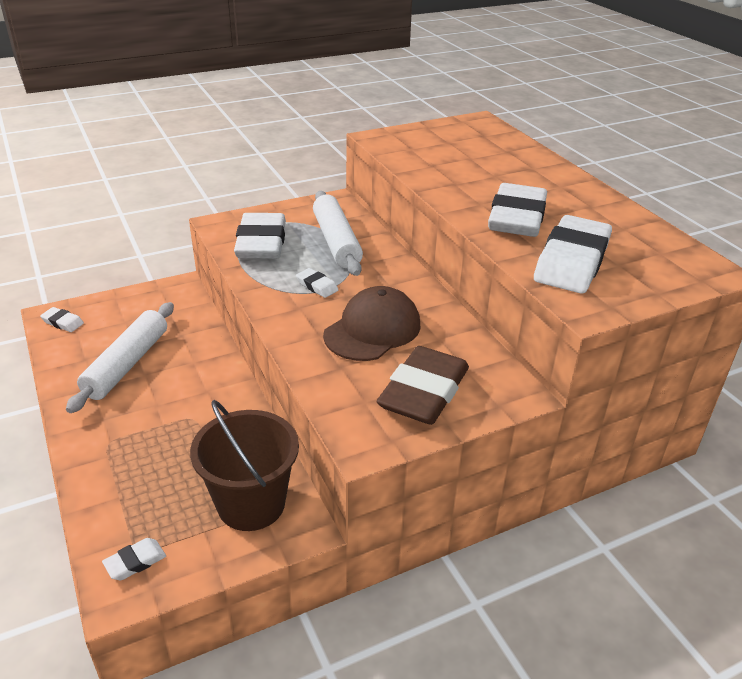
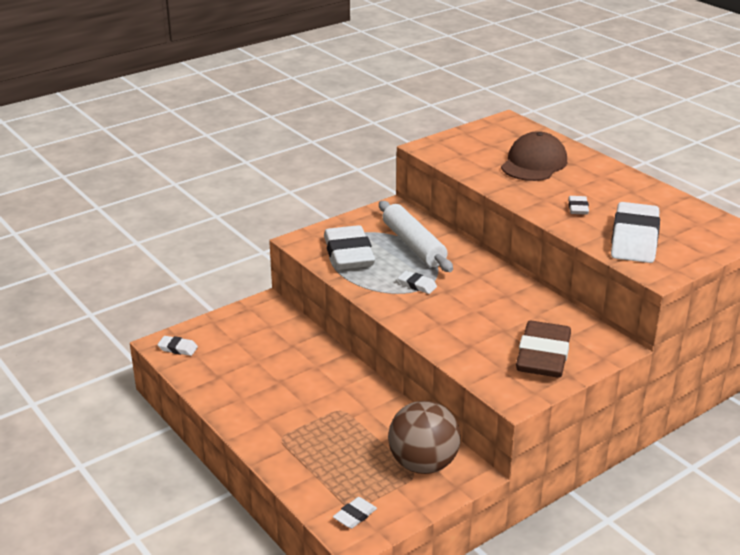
camera: 10 degrees left, 5 degrees down
(127, 364) = (258, 375): white rolling pin -> none
(251, 504) = (423, 464): brown bucket -> brown ball
(372, 330) = (481, 314): brown cap -> brown cap (534, 163)
(517, 218) = (578, 208): white eraser -> white eraser, size x0.44

